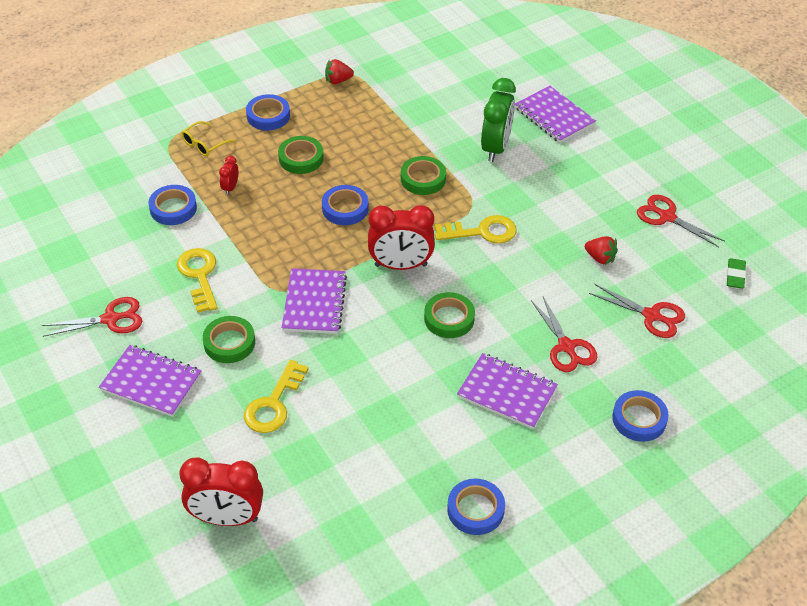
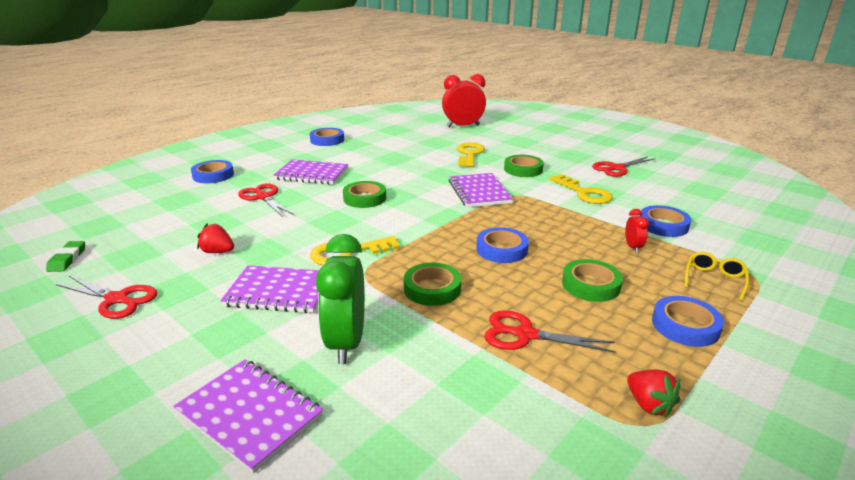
camera: 165 degrees right, 20 degrees down
(151, 382) = (554, 152): purple notebook -> purple notebook (279, 291)
(338, 81) = (649, 405): red strawberry -> red strawberry turned 90 degrees clockwise
(400, 265) = (420, 220): red clock -> none
(651, 315) = (179, 222): red scissors -> red scissors (525, 335)

